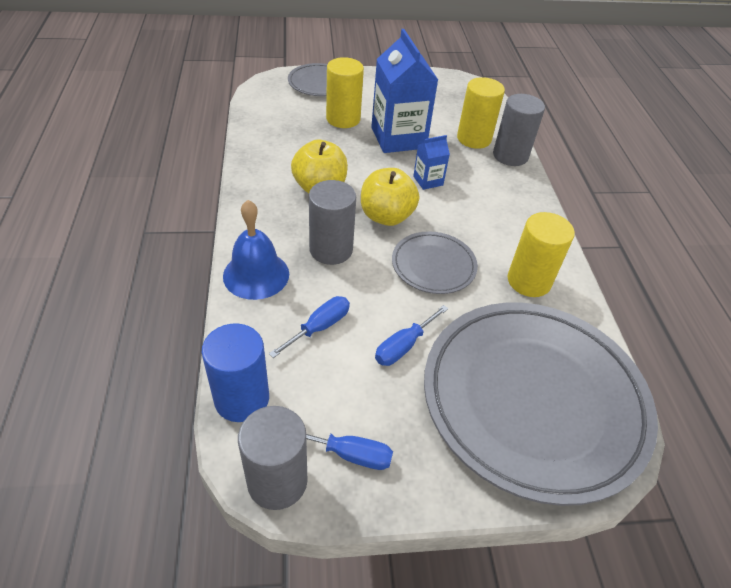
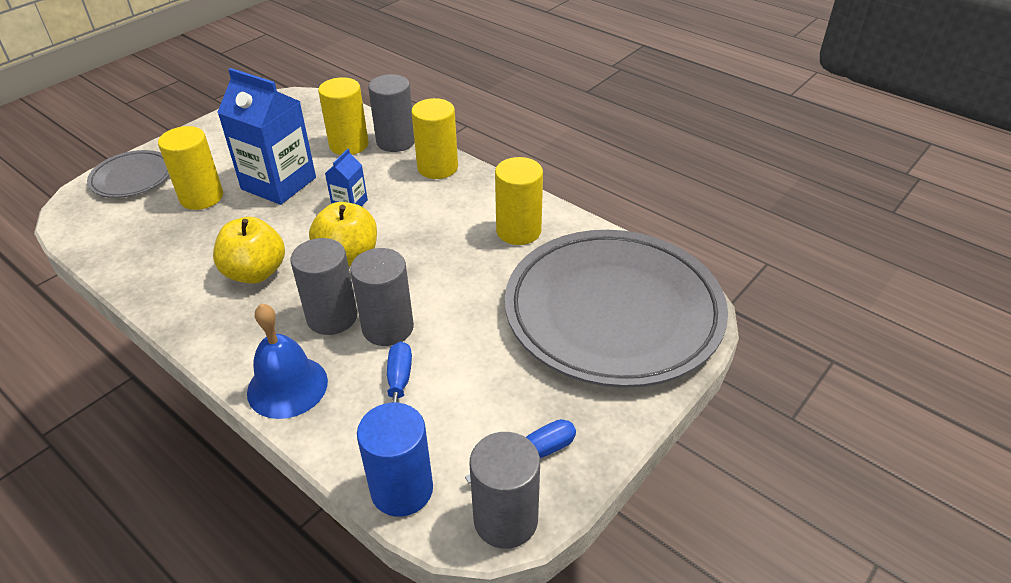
camera: 40 degrees left, 5 degrees down
(356, 283) = (388, 328): none -> grey cylinder
(403, 346) = (483, 346): blue screwdriver -> none
(433, 266) = (435, 269): grey plate -> none
(520, 193) = (437, 168): none -> yellow cylinder

